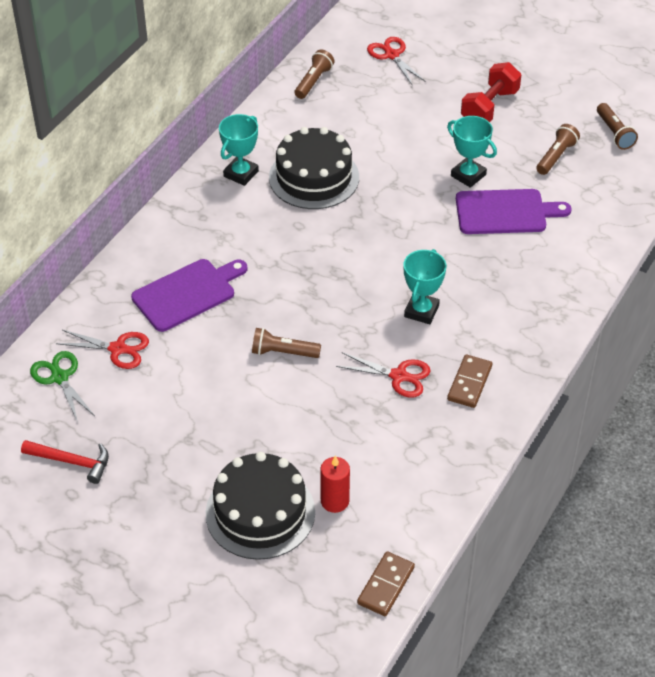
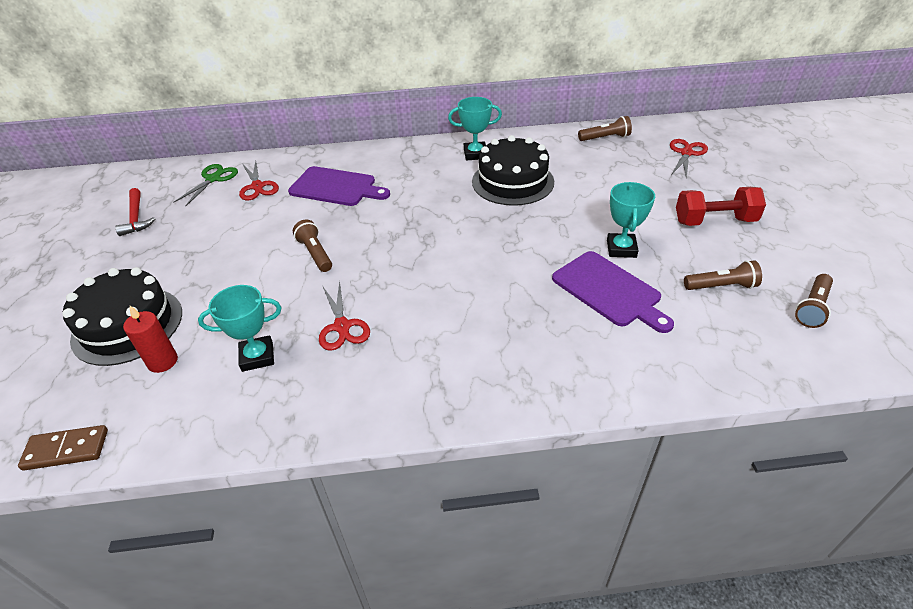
camera: 55 degrees right, 5 degrees down
(421, 311) = (432, 301): turquoise trophy -> turquoise trophy (257, 357)
(469, 383) = (372, 376): brown domino -> none

